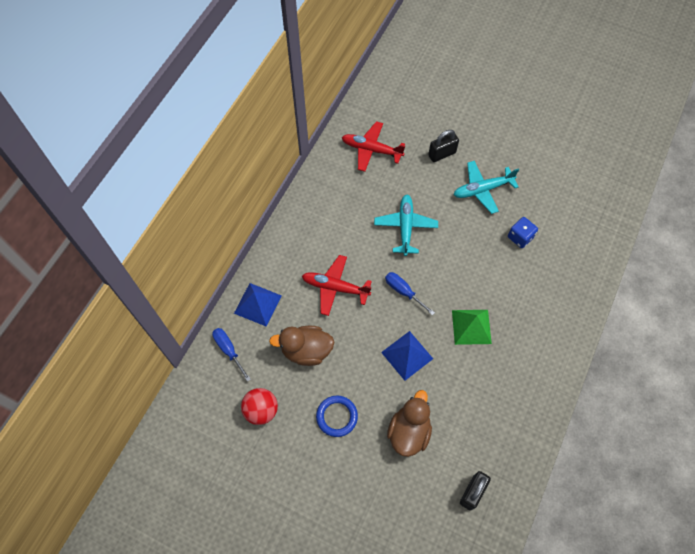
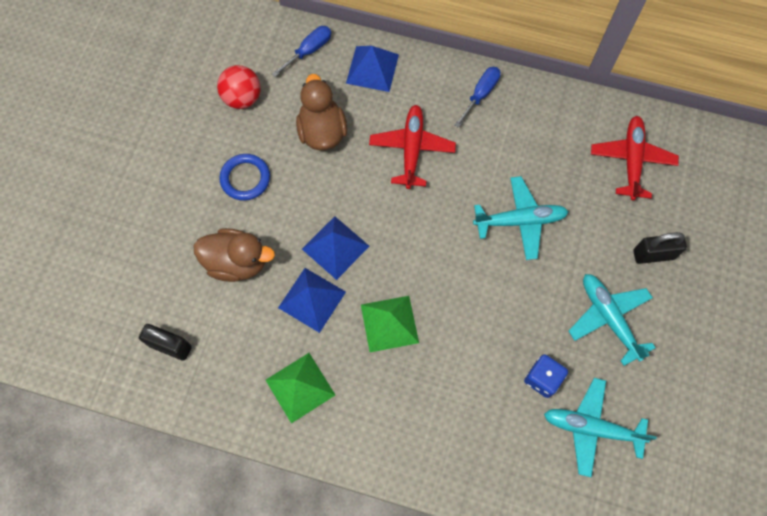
camera: 80 degrees right, 5 degrees up
(403, 291) = (423, 231): blue screwdriver -> blue screwdriver (480, 94)
(442, 154) = (653, 254): black padlock -> black padlock turned 60 degrees counterclockwise
(446, 378) = (312, 299): none -> blue pyramid
(513, 396) = (300, 387): none -> green pyramid
(554, 216) = (591, 428): none -> turquoise plane

